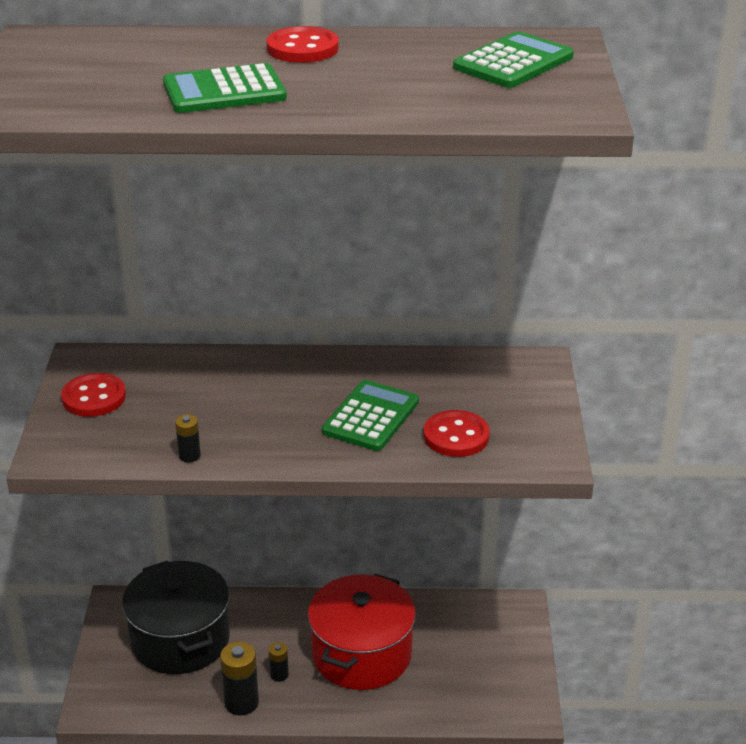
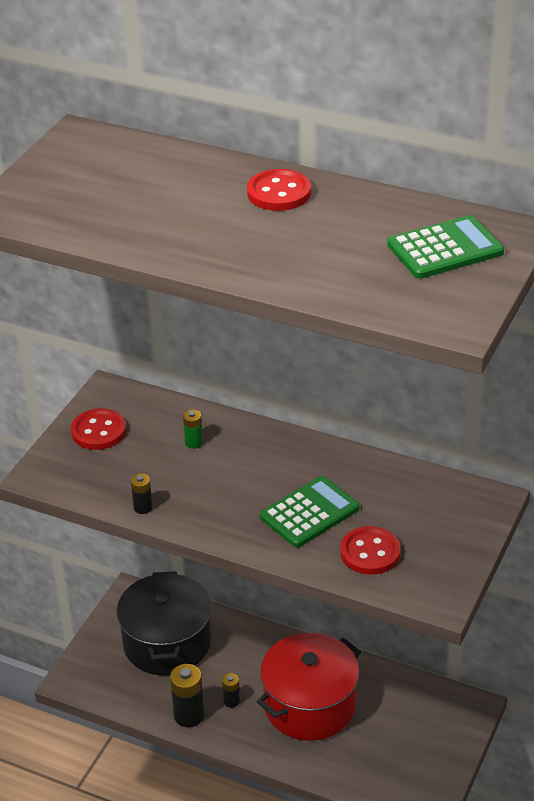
camera: 25 degrees right, 5 degrees up
(207, 384) = (194, 443): none -> green battery
(224, 91) = (182, 228): green calculator -> none

